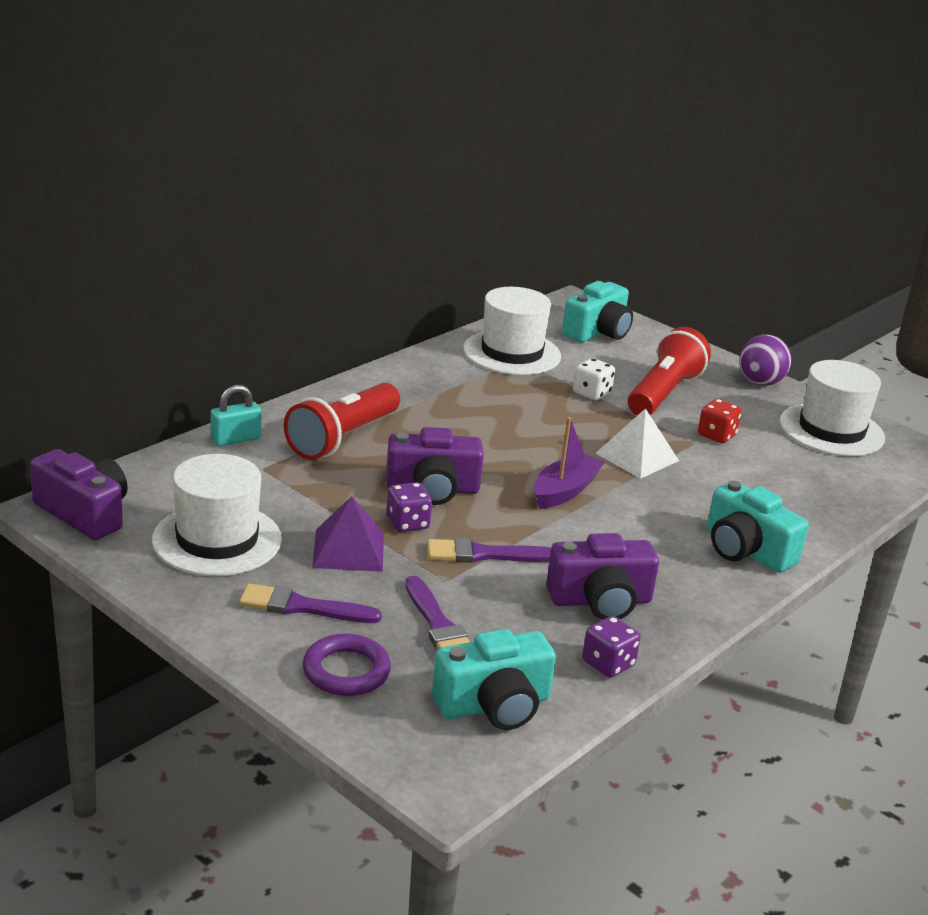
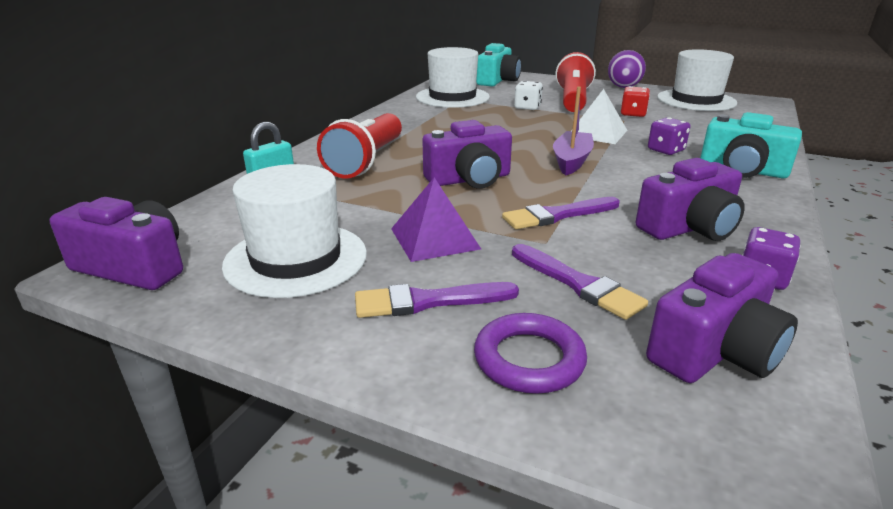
camera: 15 degrees left, 0 degrees up
(407, 523) = (470, 206): purple dice -> purple dice (666, 150)
(494, 705) = (715, 350): turquoise camera -> purple camera

